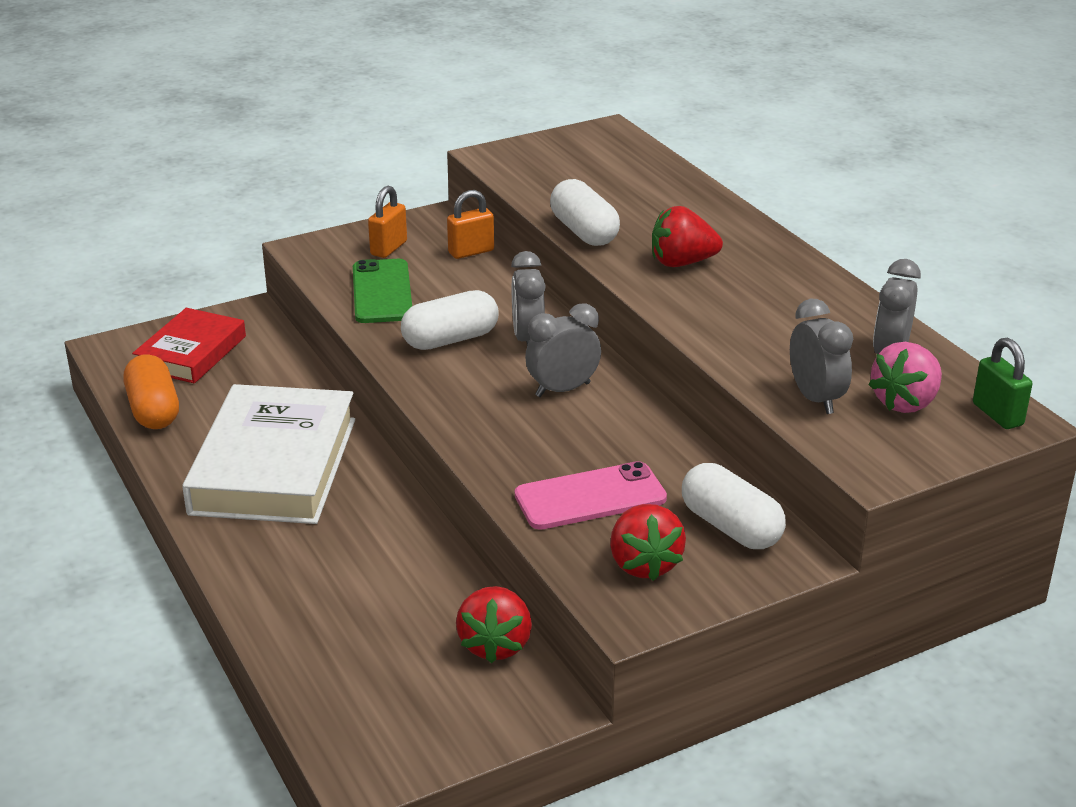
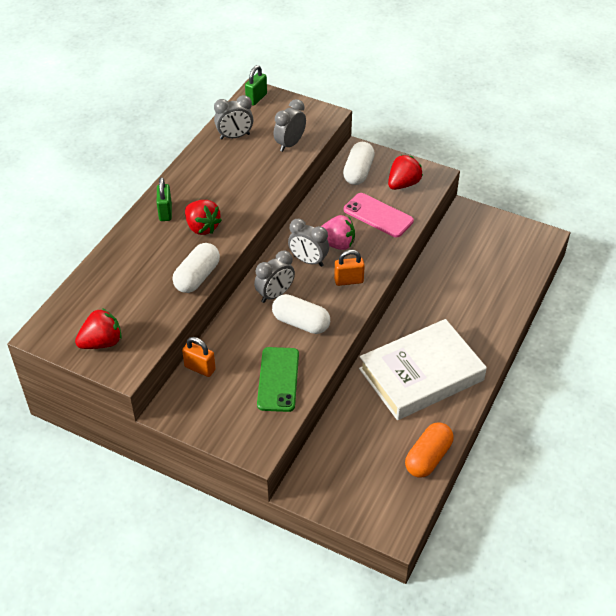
camera: 125 degrees left, 15 degrees up
(191, 353) = (364, 485): red book -> none
(382, 292) = (278, 379): green phone -> green phone turned 45 degrees counterclockwise
(389, 248) = (226, 408): orange padlock -> orange padlock (348, 281)
(495, 645) = (453, 239): red strawberry -> red strawberry (102, 342)
(747, 247) = (165, 212): none -> green padlock
(905, 402) = (269, 122): pink strawberry -> pink strawberry (336, 244)

